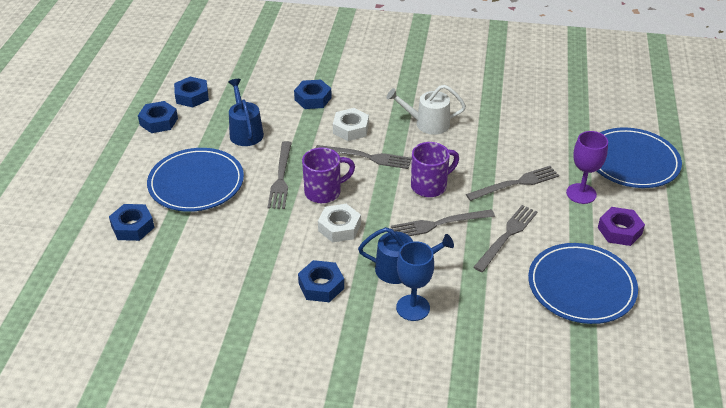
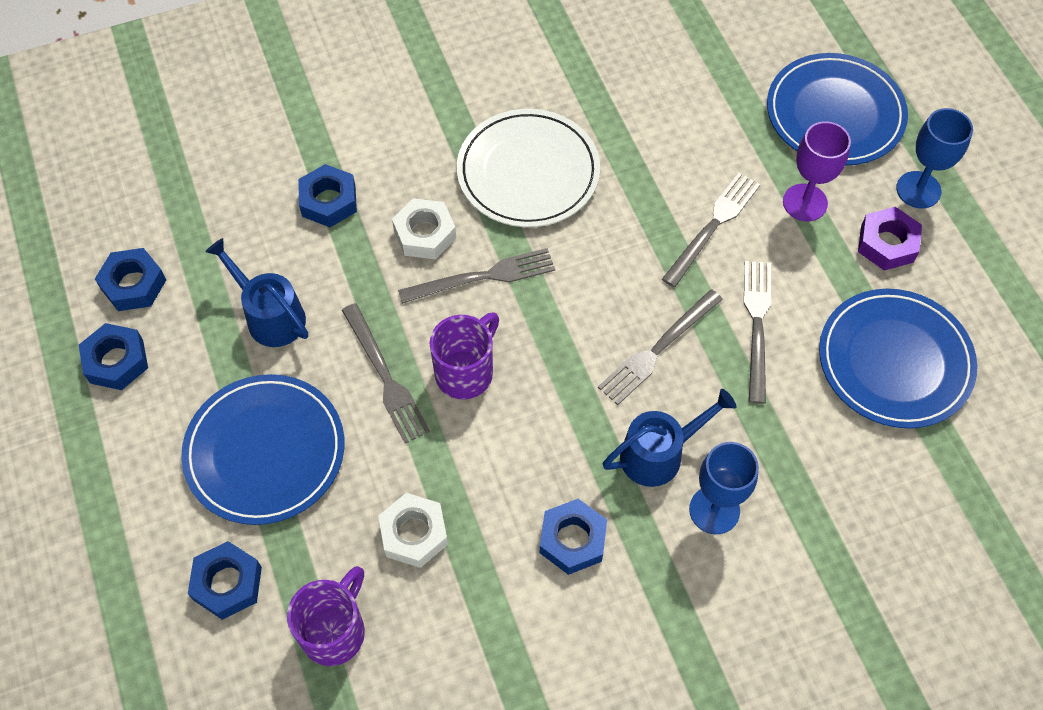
camera: 30 degrees left, 20 degrees up
(339, 227) = (529, 425): white nut -> white nut (414, 533)
(427, 124) = (528, 172): white watering can -> white plate
(430, 186) = (604, 287): purple mug -> purple mug (335, 631)
(660, 214) = (918, 190): none -> blue goblet

